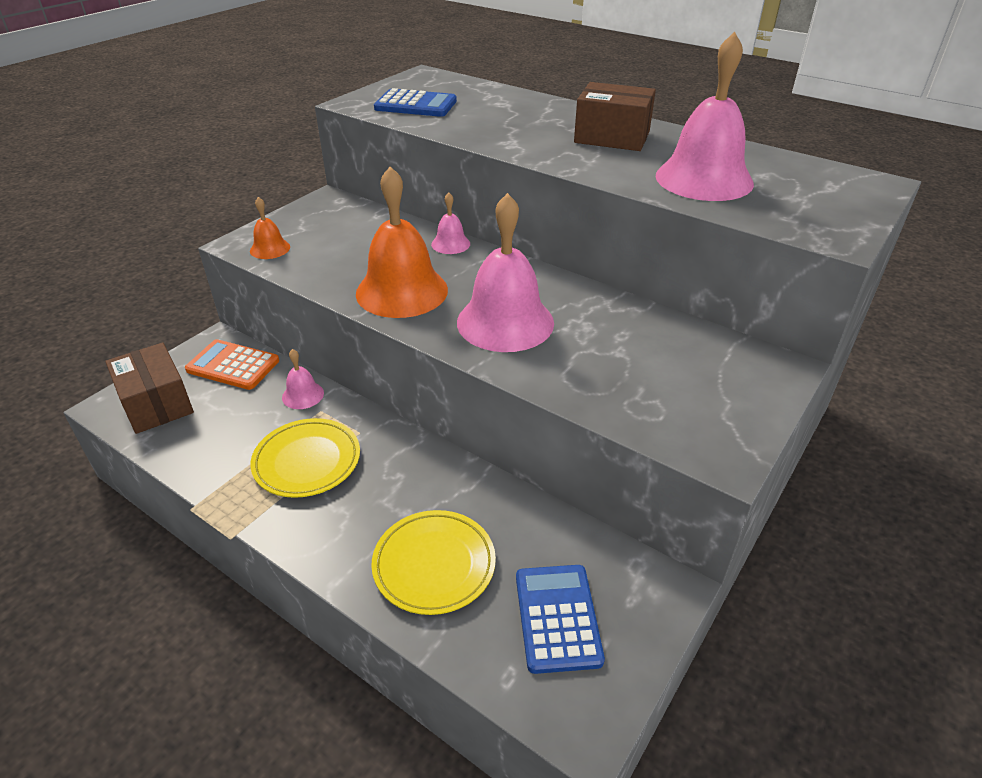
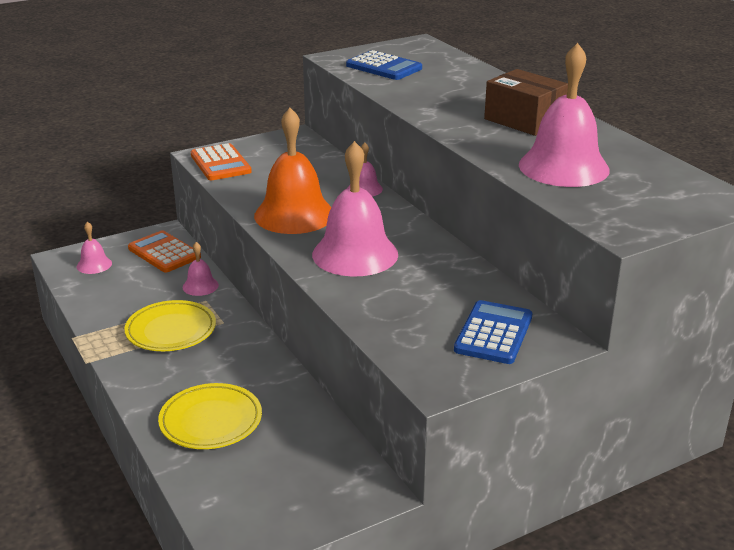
camera: 25 degrees right, 10 degrees down
(156, 403) = (94, 265): brown box -> pink bell
(270, 249) = (220, 163): orange bell -> orange calculator
(557, 618) = (273, 481): blue calculator -> blue calculator (493, 333)

